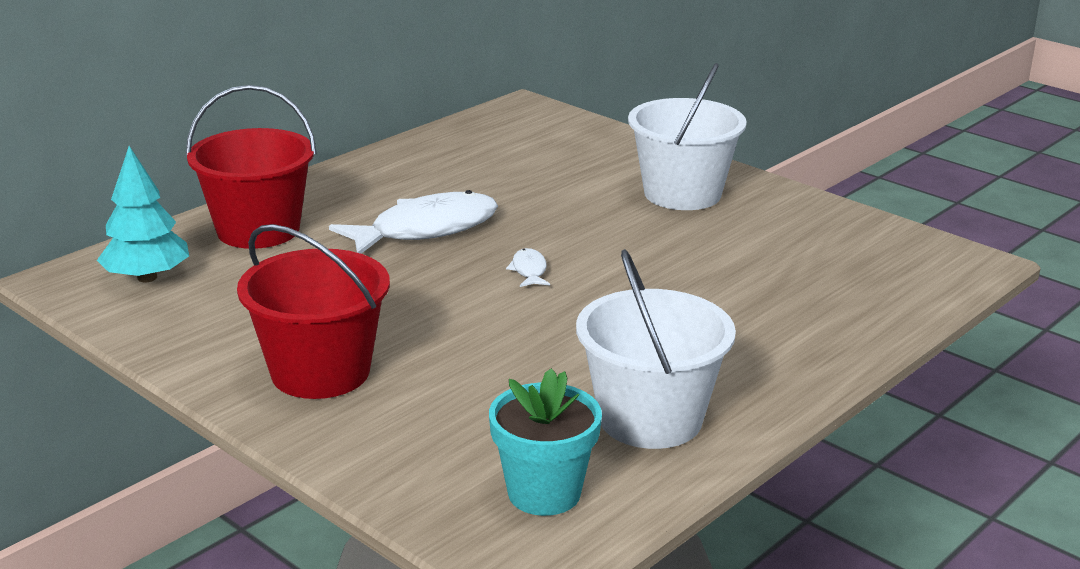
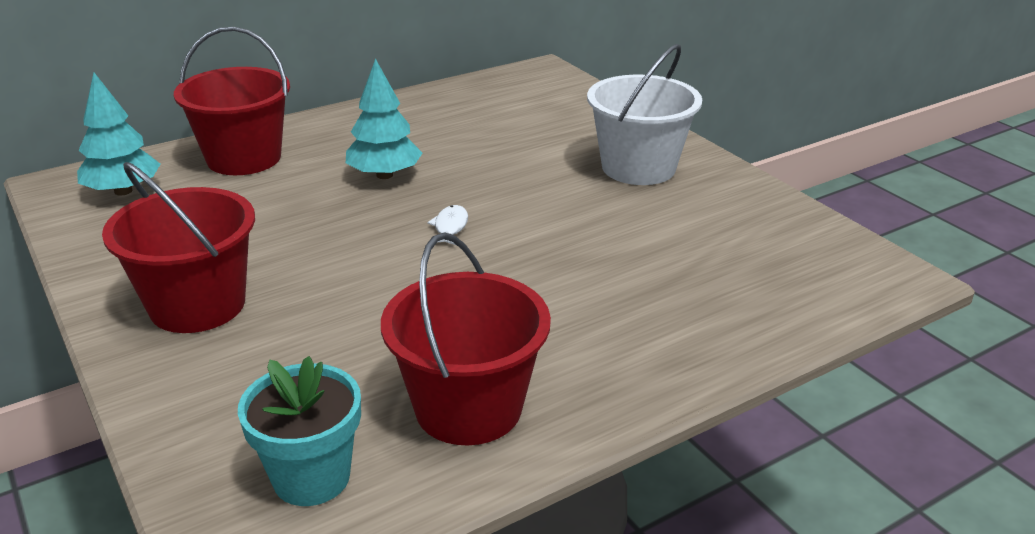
camera: 15 degrees right, 5 degrees up
(426, 229) = (384, 175): white fish -> turquoise tree
(650, 419) = (468, 408): white bucket -> red bucket

